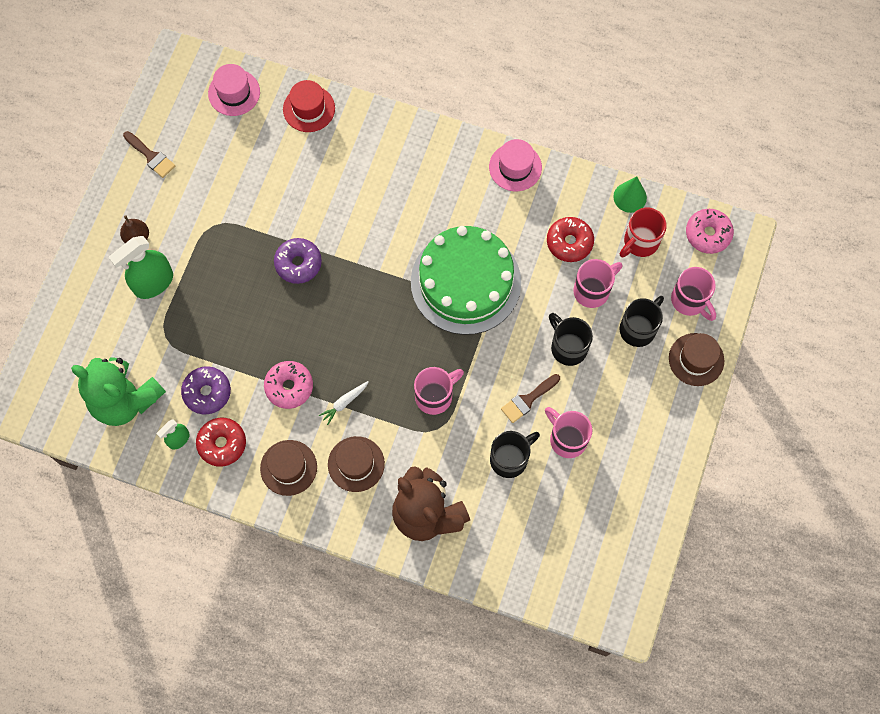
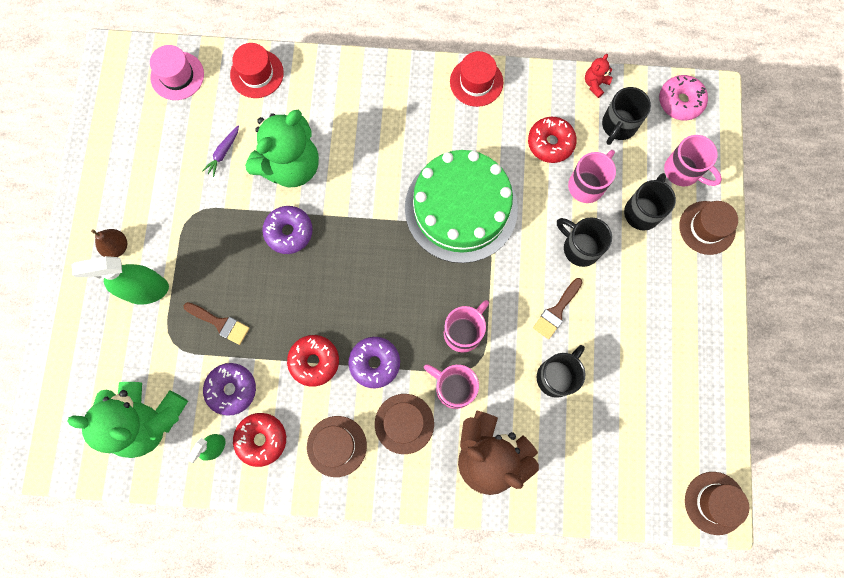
camera: 15 degrees left, 5 degrees up
(151, 156) = (110, 160): brown brush -> brown brush (220, 323)
(153, 283) = (146, 290): green spray bottle -> green spray bottle turned 45 degrees clockwise
(257, 175) = (223, 153): none -> purple carrot
(289, 387) = (314, 361): pink donut -> red donut
(317, 203) = (290, 166): none -> green teddy bear
(344, 403) = (375, 363): white carrot -> purple donut
(515, 167) = (476, 82): pink hat -> red hat
(567, 439) = (606, 340): pink mug -> pink mug (453, 388)
(623, 611) = (715, 503): none -> brown hat
(630, 197) = (595, 84): green cone -> red teddy bear
(640, 242) = (618, 126): red mug -> black mug

